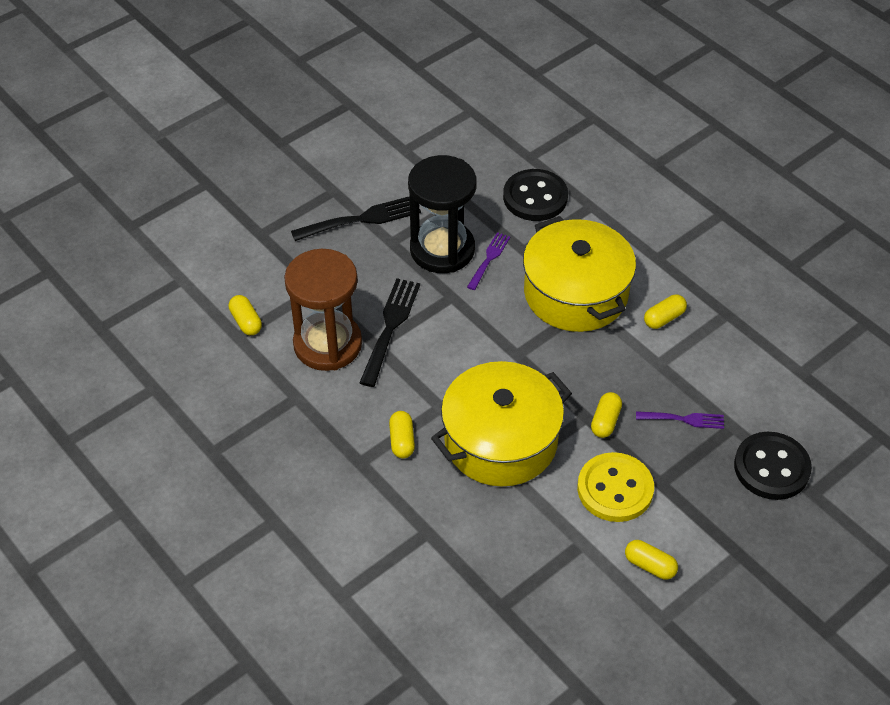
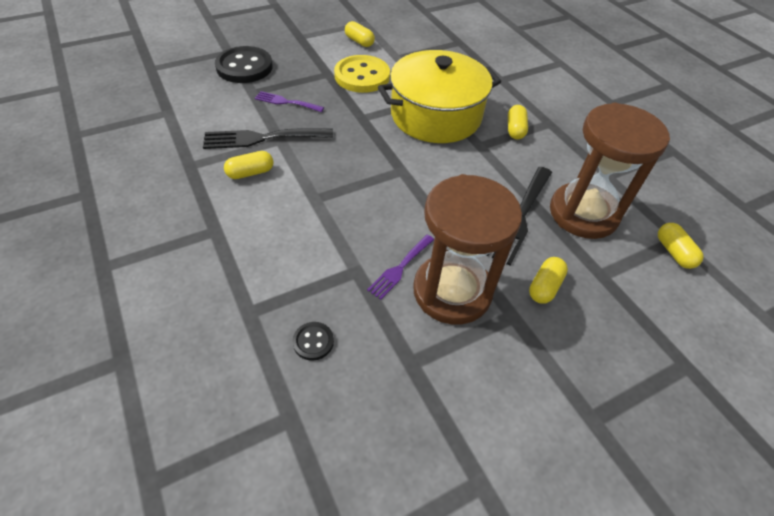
camera: 170 degrees left, 0 degrees up
(362, 219) = (550, 358): black fork -> black fork (262, 138)
(442, 250) = (452, 291): black hourglass -> brown hourglass
(535, 197) = (313, 342): black button -> black button, size x0.46
(575, 293) = (322, 212): yellow pot -> none
(605, 421) = (348, 112): yellow capsule -> yellow capsule (544, 287)

